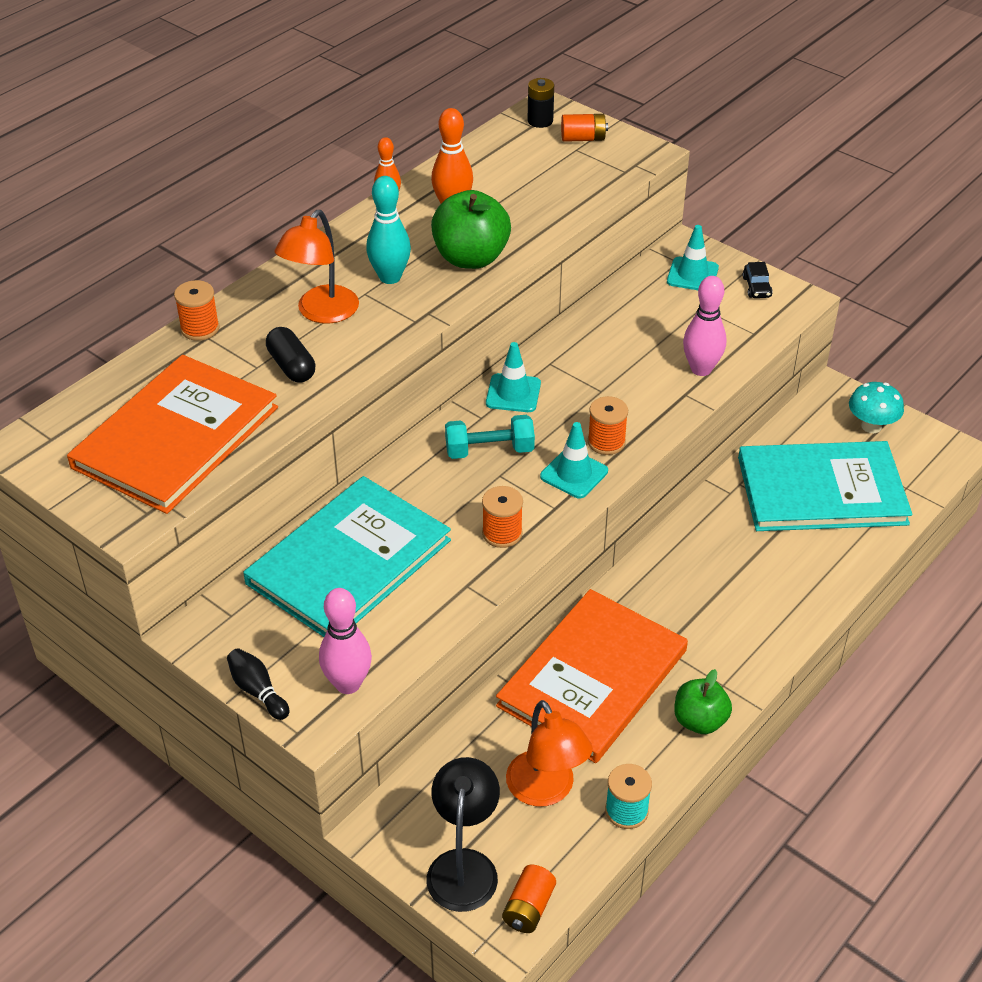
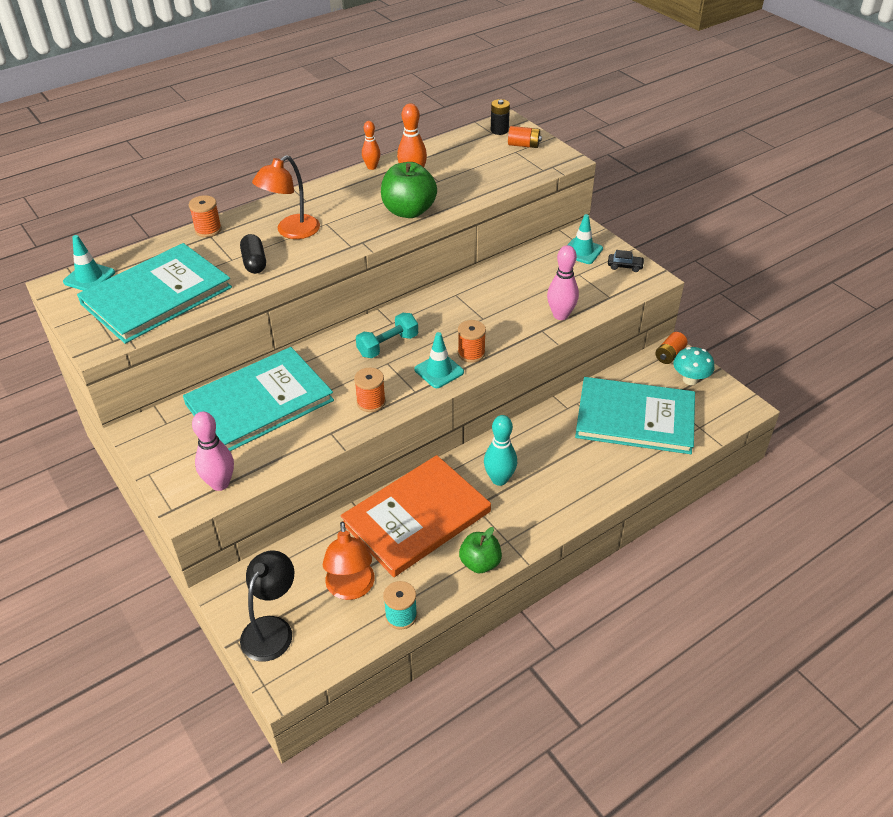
camera: 15 degrees right, 0 degrees up
(176, 437) = (156, 295): orange book -> turquoise book
(258, 691) = (159, 476): black bowling pin -> none
(390, 277) = (348, 215): turquoise bowling pin -> turquoise bowling pin (499, 479)
(489, 450) = (388, 345): turquoise dumbbell -> turquoise dumbbell turned 45 degrees counterclockwise
(513, 393) = (421, 310): turquoise traffic cone -> turquoise traffic cone (89, 277)
(528, 908) = (303, 669): orange battery -> orange battery (669, 355)
(756, 287) = (625, 266): black car -> black car turned 90 degrees counterclockwise

